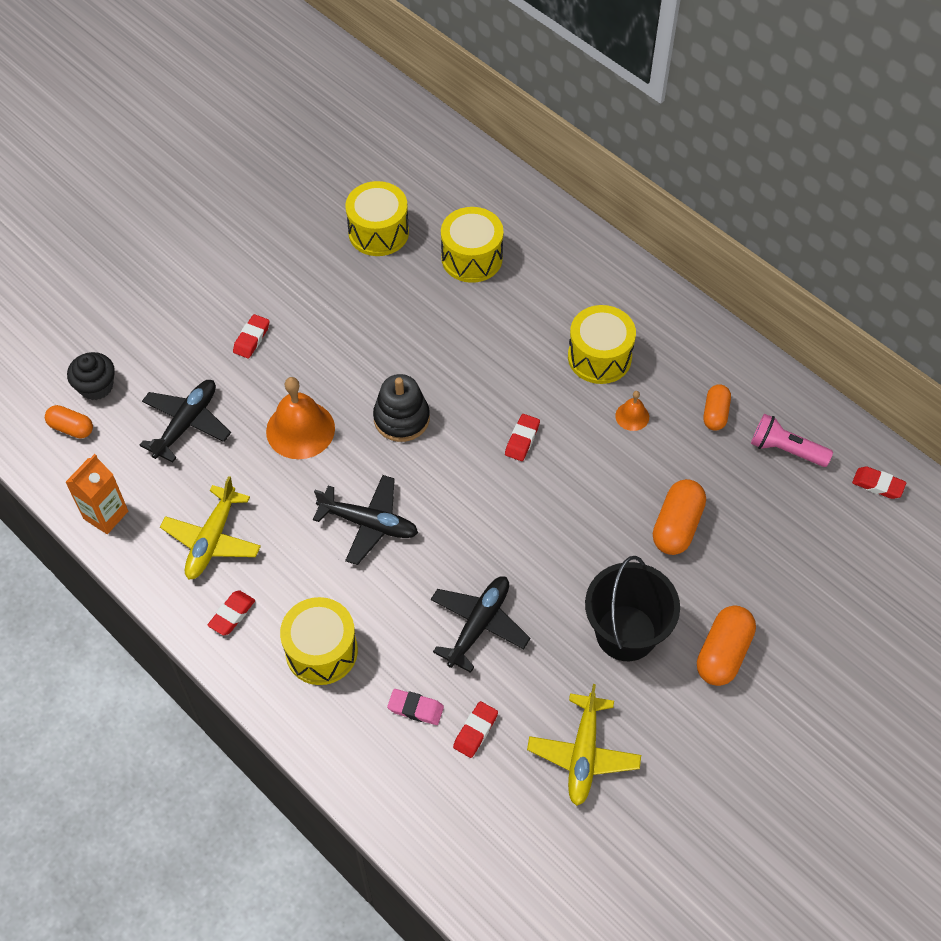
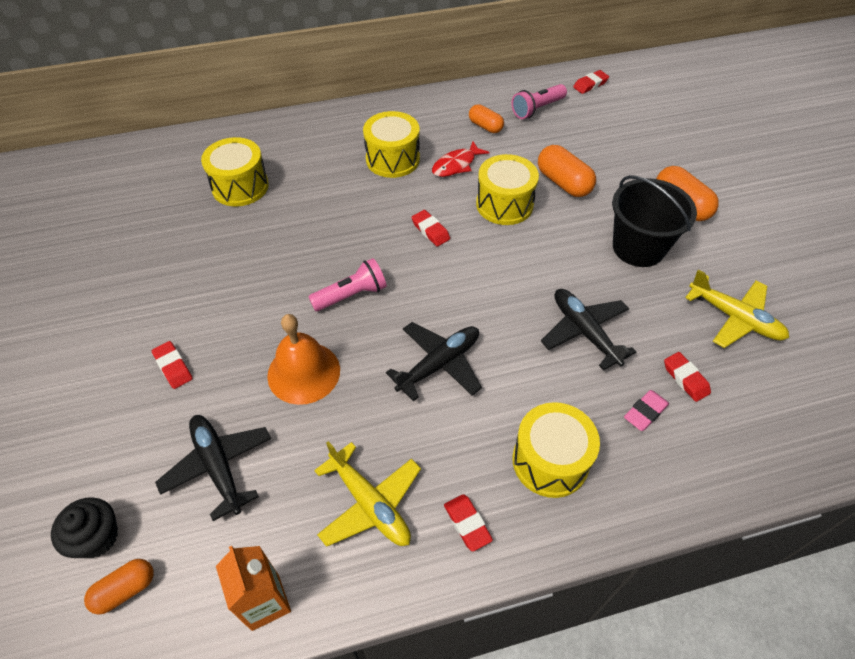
camera: 60 degrees left, 5 degrees down
(378, 232) = (156, 229): yellow drum -> yellow drum (504, 204)
(401, 418) = (351, 295): black stacking toy -> pink flashlight
(632, 416) = (456, 165): orange bell -> red fish

